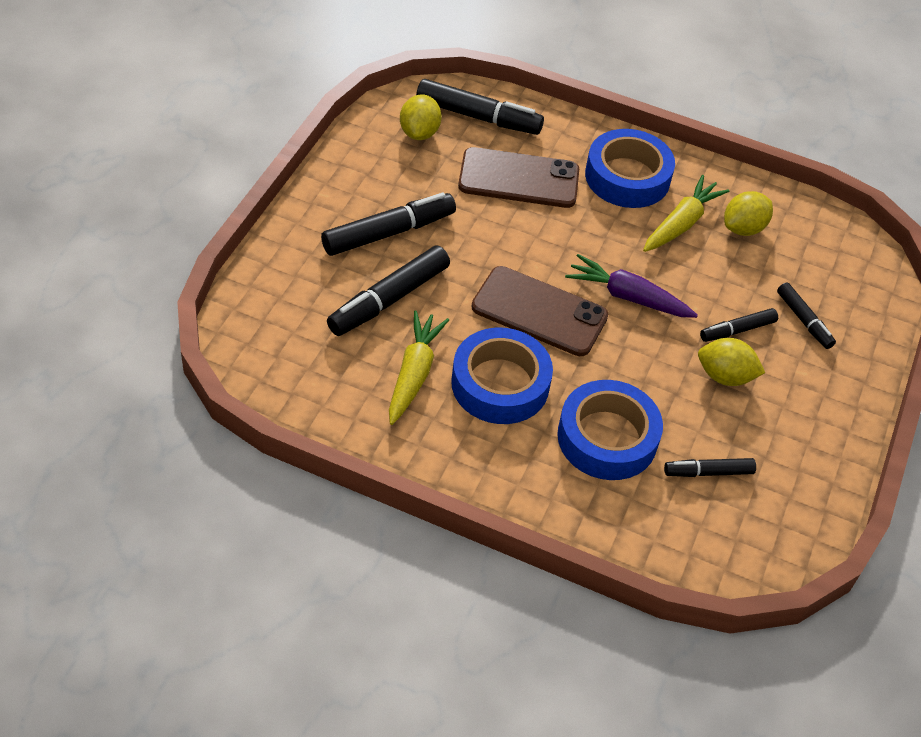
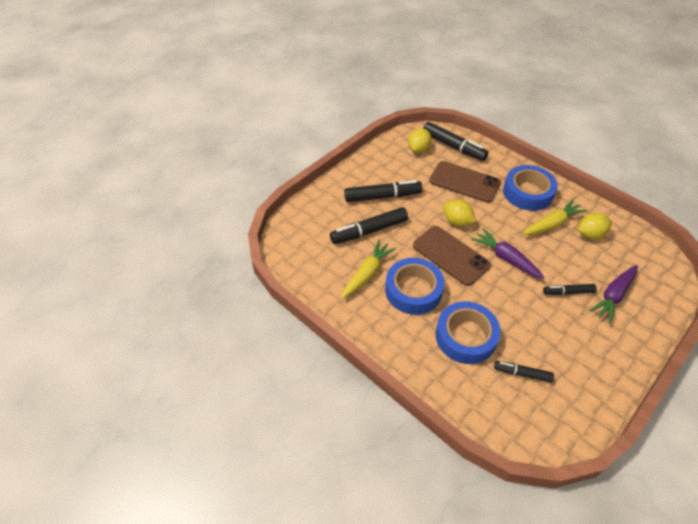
camera: 25 degrees right, 0 degrees up
(725, 376) = (551, 317): yellow lemon -> yellow lemon (457, 221)
(804, 320) = (613, 296): black marker -> purple carrot

